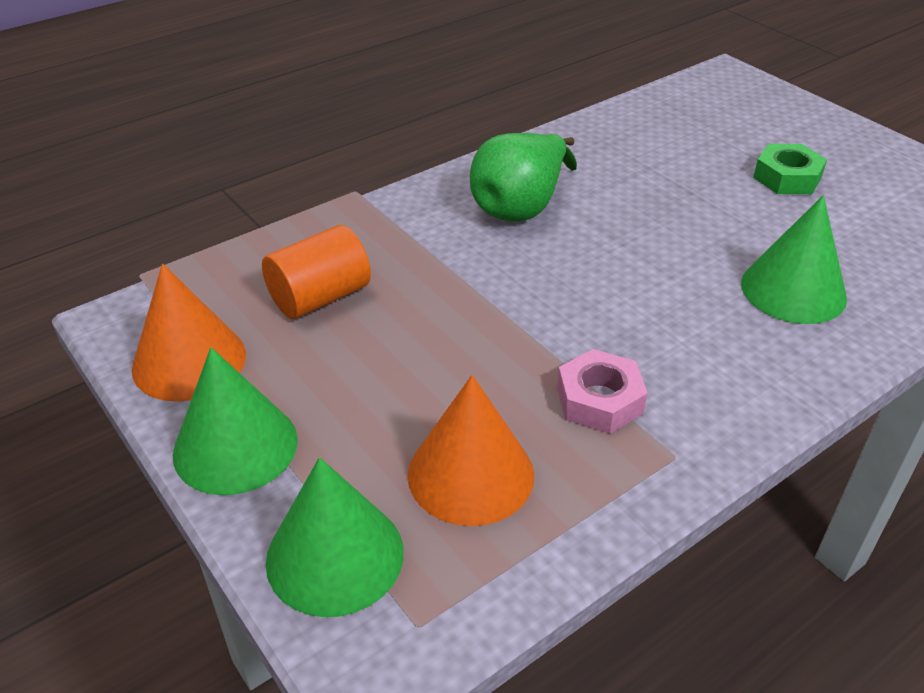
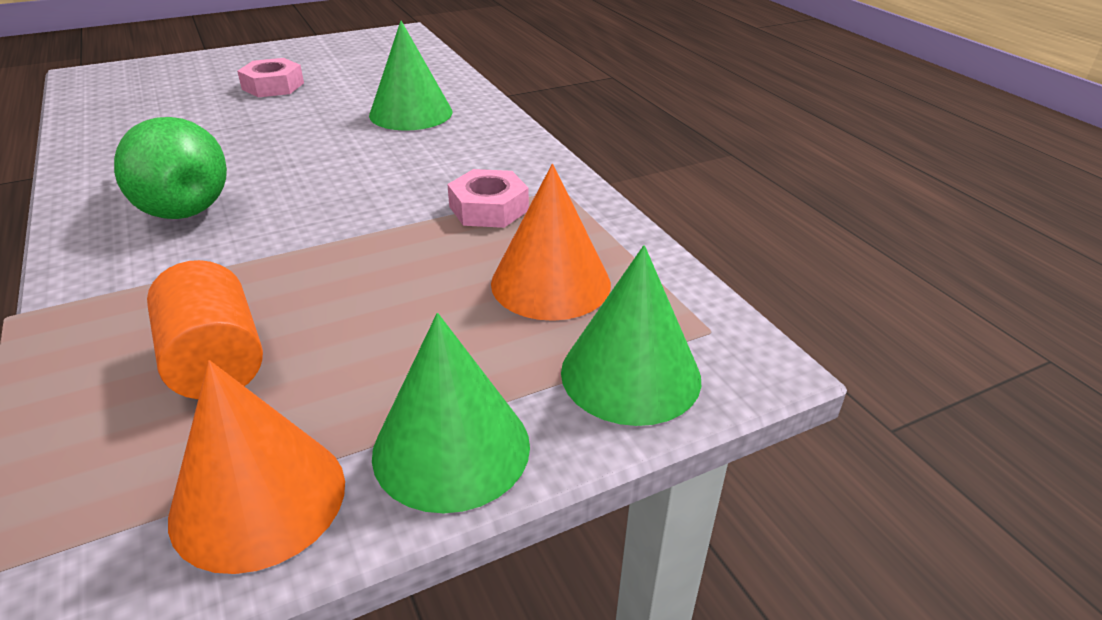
camera: 80 degrees left, 5 degrees down
(787, 177) = (273, 86): green nut -> pink nut

